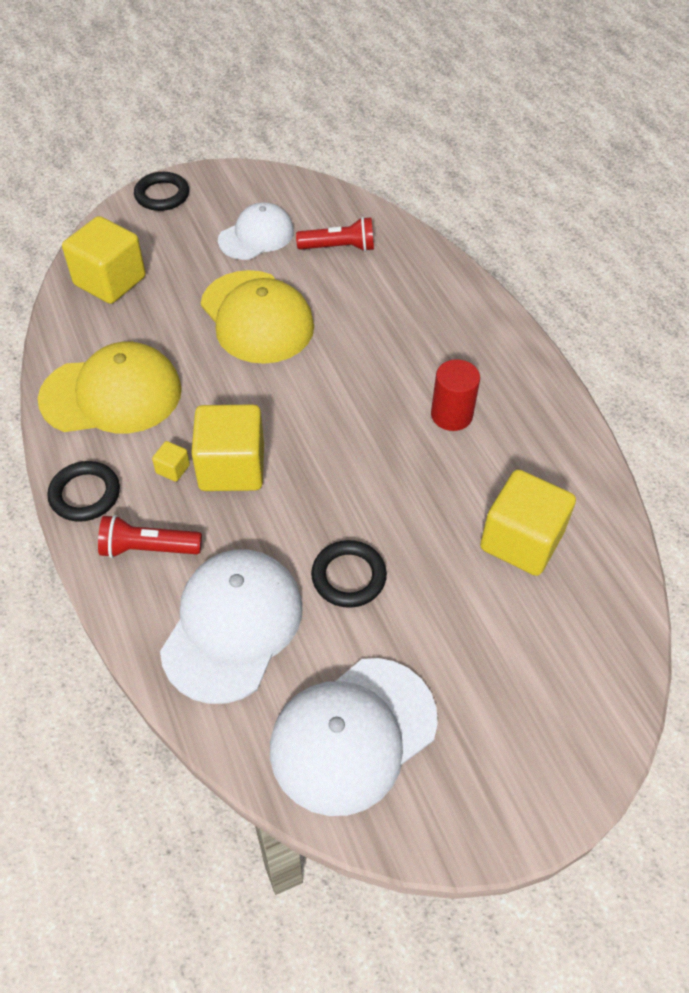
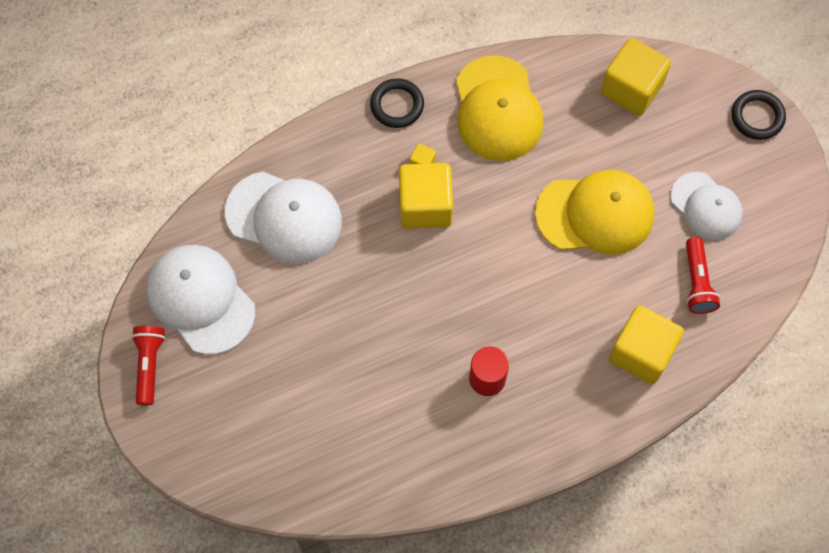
camera: 90 degrees right, 15 degrees up
(148, 548) = (349, 154): red flashlight -> red flashlight (149, 365)
(257, 317) = (595, 214): yellow cap -> yellow cap turned 150 degrees counterclockwise
(348, 576) = (324, 295): black ring -> none
(521, 541) = (357, 426): yellow cube -> yellow cube (641, 352)

